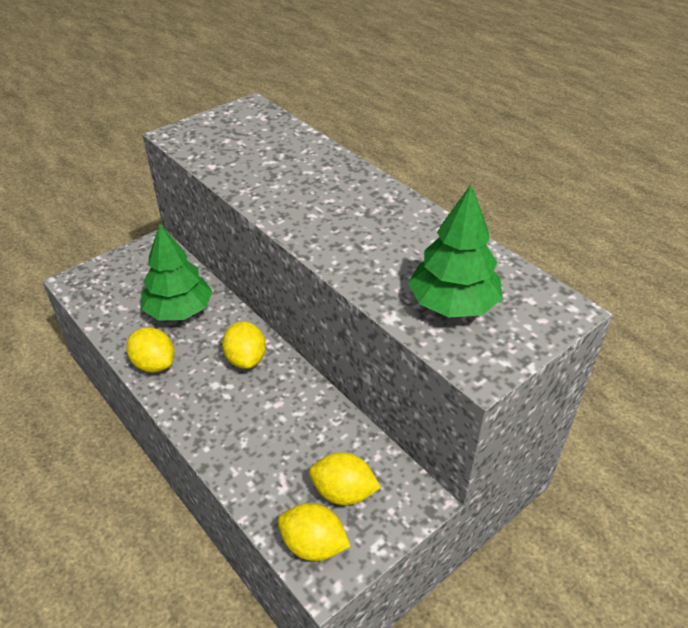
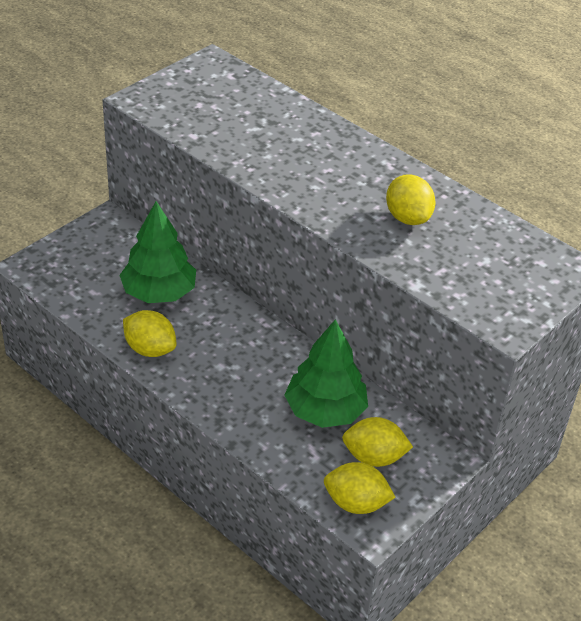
camera: 10 degrees left, 0 degrees up
(246, 359) = (245, 339): yellow lemon -> yellow lemon (407, 217)
(453, 304) = (471, 270): green tree -> green tree (325, 411)

